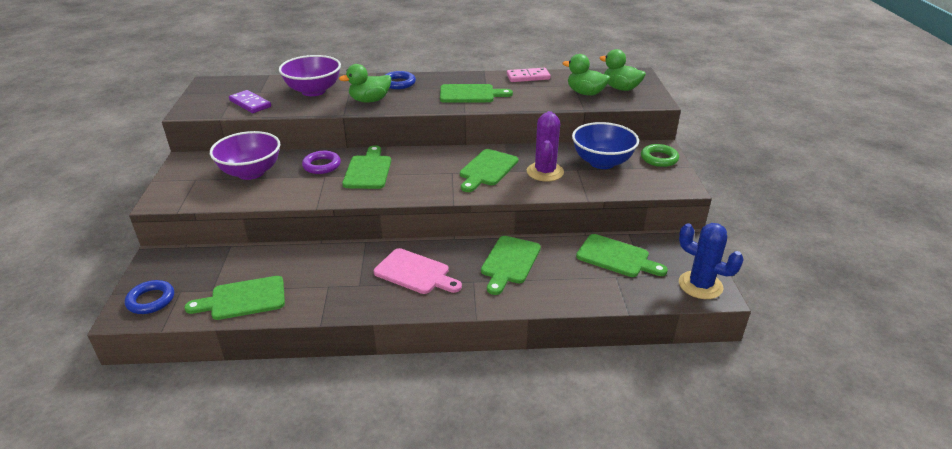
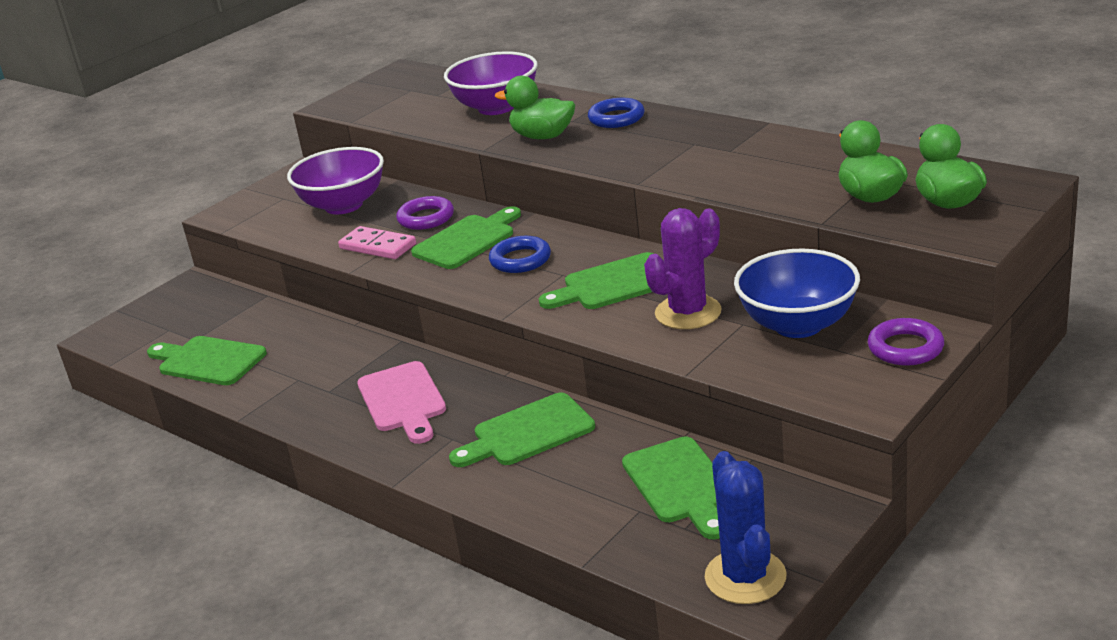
camera: 45 degrees right, 5 degrees down
(151, 300) = (136, 329): blue ring -> blue ring (520, 260)
(250, 104) = (404, 110): purple domino -> none
(470, 94) = (688, 157): green cutting board -> none
(528, 77) = (820, 148): pink domino -> pink domino (377, 246)
(659, 158) = (905, 348): green ring -> purple ring

